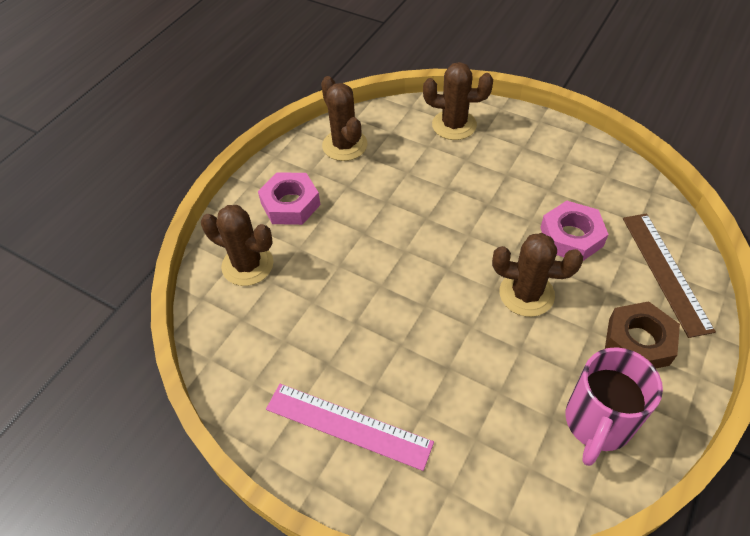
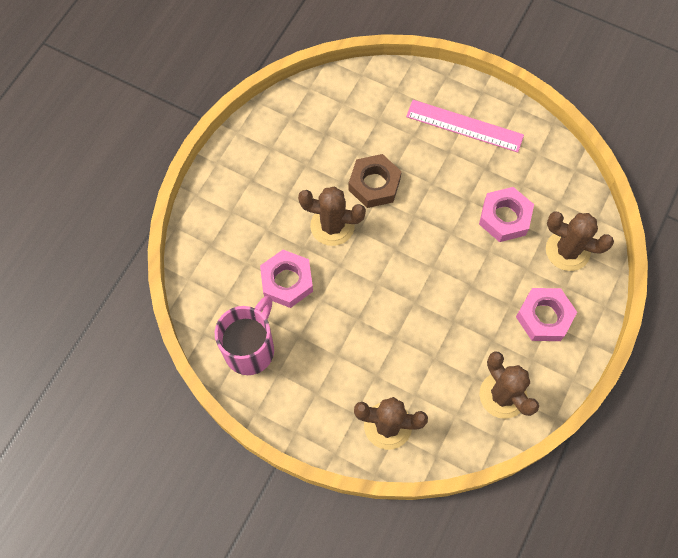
camera: 175 degrees right, 15 degrees up
(313, 301) = (504, 217): none -> pink nut
(597, 423) = (295, 130): pink mug -> pink mug (250, 349)
(638, 341) = (253, 187): brown nut -> brown nut (374, 184)
(665, 272) = (216, 247): brown ruler -> none

